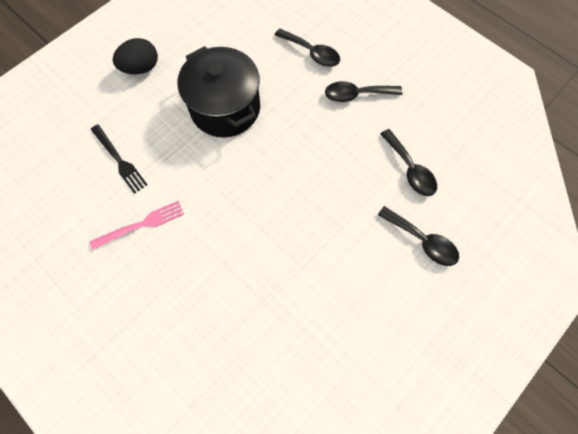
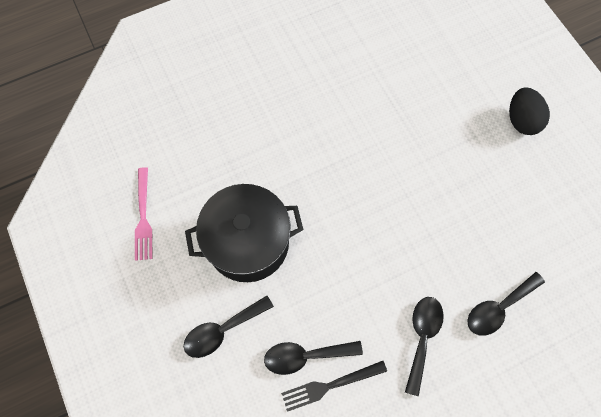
camera: 110 degrees right, 0 degrees up
(119, 160) = (412, 79): black fork -> black fork (330, 385)
(141, 224) = (339, 84): pink fork -> pink fork (143, 217)
(225, 108) = (445, 188): black pot -> black pot (248, 243)

